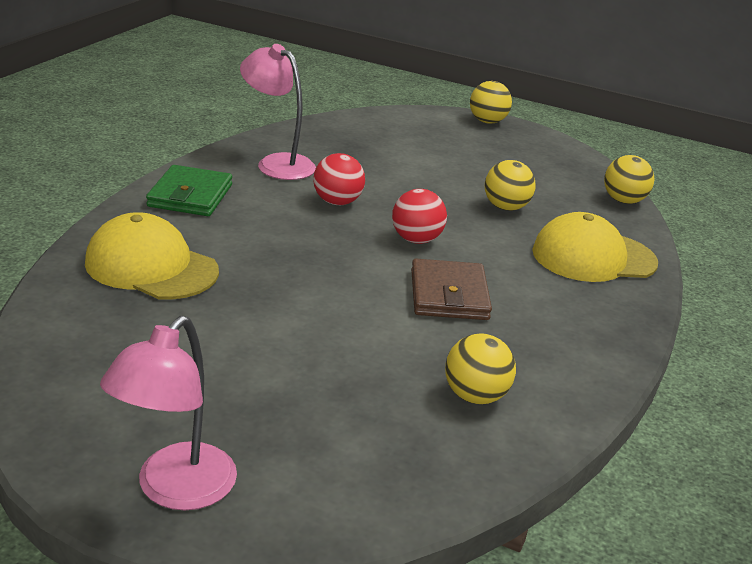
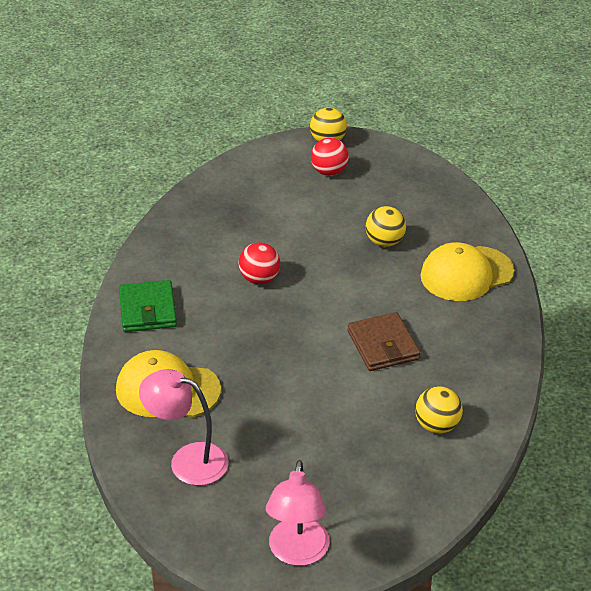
camera: 15 degrees left, 10 degrees up
(277, 163) = (190, 251): pink lamp -> pink lamp (187, 460)
(416, 240) = (336, 299): red ball -> red ball (329, 172)
(623, 201) = (467, 204): yellow ball -> none

